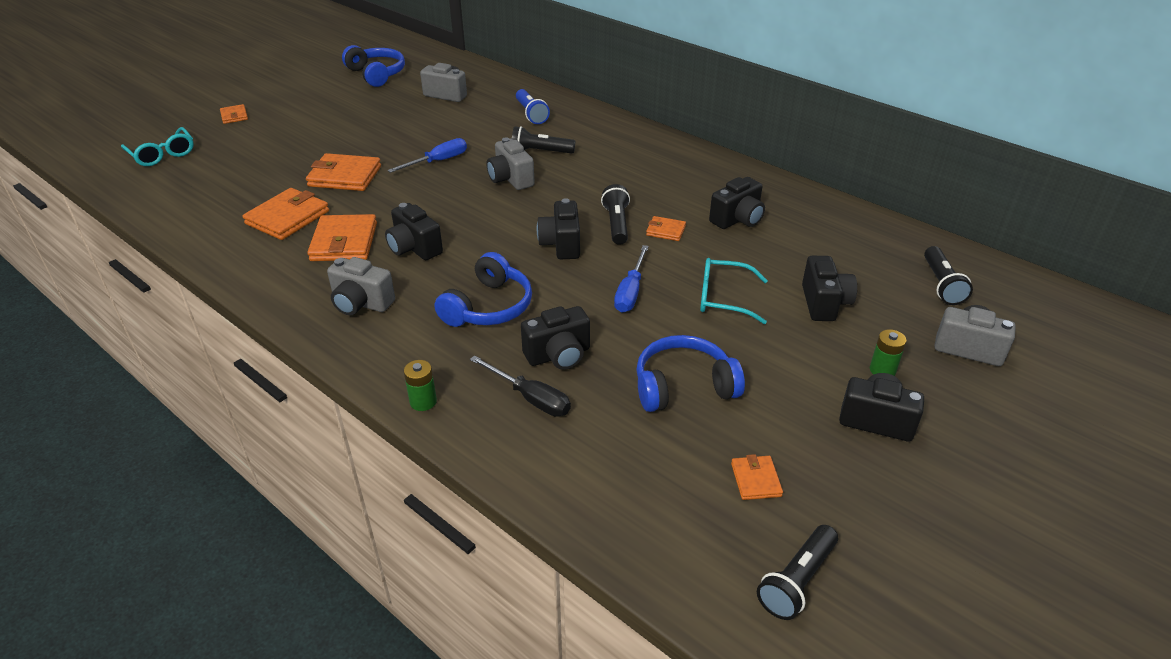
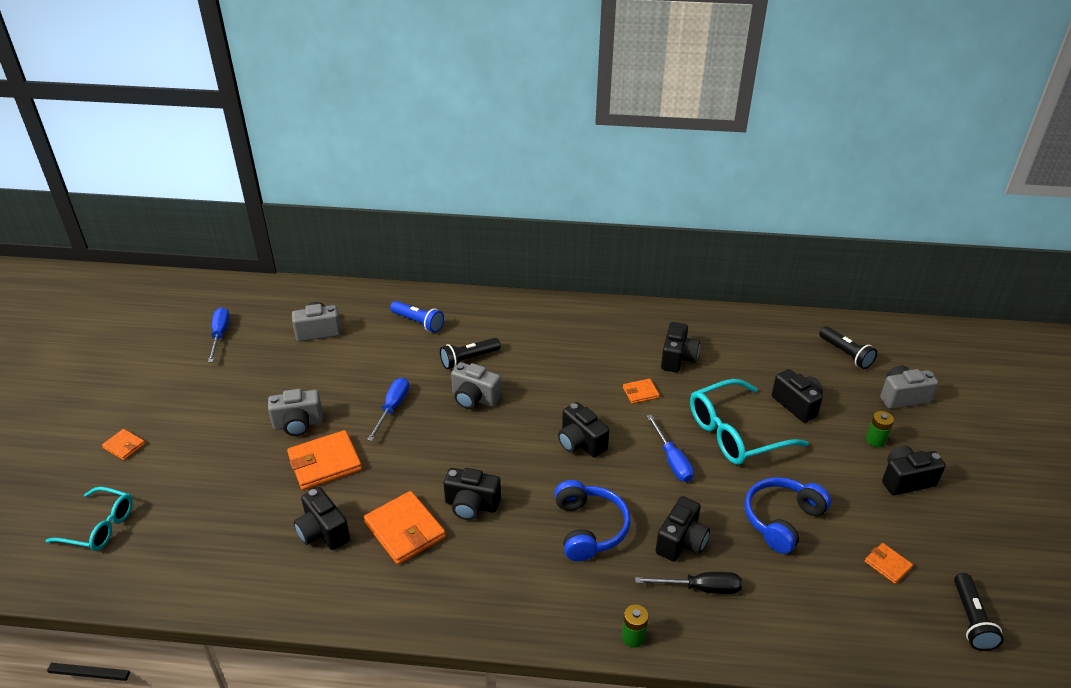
camera: 35 degrees left, 0 degrees up
(287, 217) = (323, 532): orange wallet -> black camera
(361, 303) = (488, 580): grey camera -> grey camera (298, 424)
(376, 74) = (220, 335): blue headphones -> blue screwdriver
(616, 224) = (600, 403): black flashlight -> none
(723, 298) = (735, 433): turquoise glasses -> turquoise glasses, size x1.57

